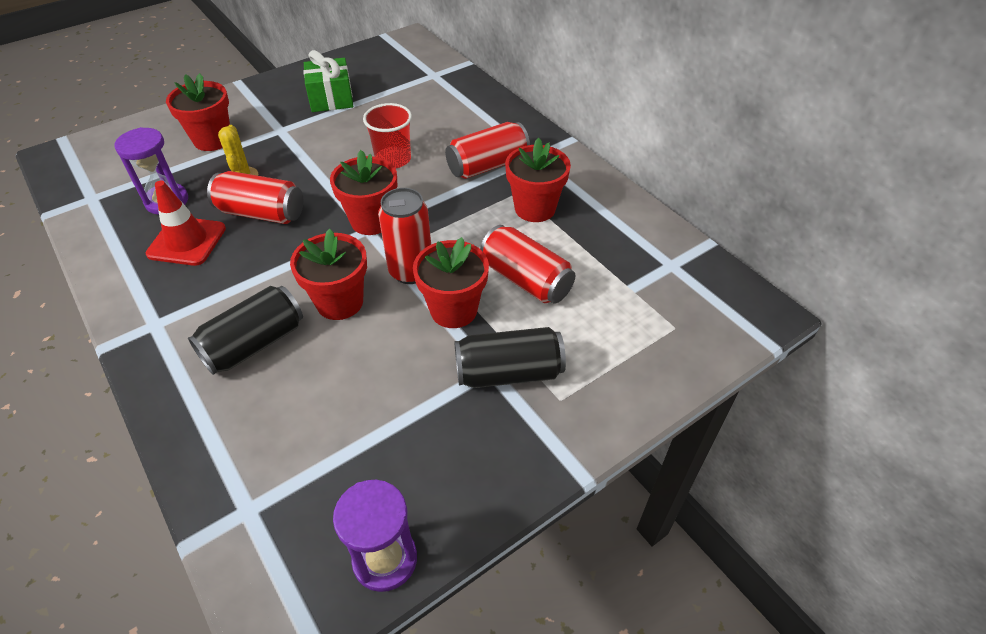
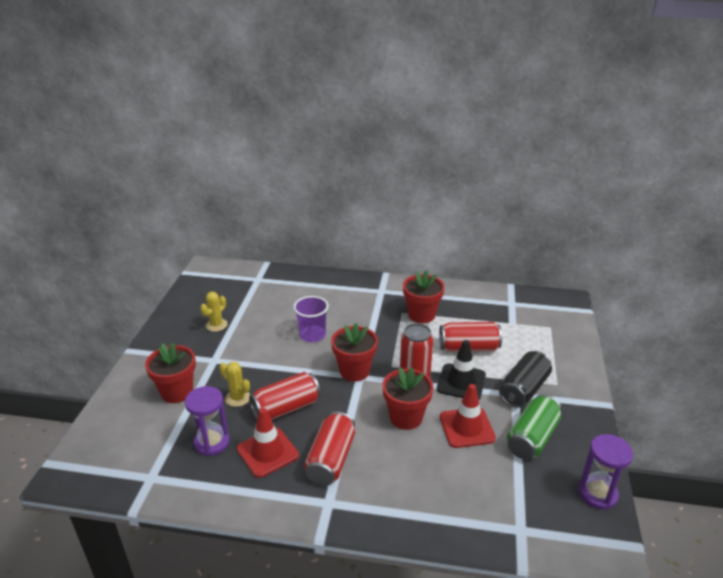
camera: 45 degrees left, 15 degrees down
(254, 344) = (399, 467): black can -> none
(331, 99) = (216, 325): green gift -> yellow cactus
(377, 361) = (466, 428): none -> red traffic cone
(393, 159) = (312, 335): red cup -> purple cup
(423, 432) = (532, 438): none -> green can
(453, 310) = (461, 382): red flower pot -> black traffic cone
(487, 165) = (367, 309): red can -> red can (331, 459)

